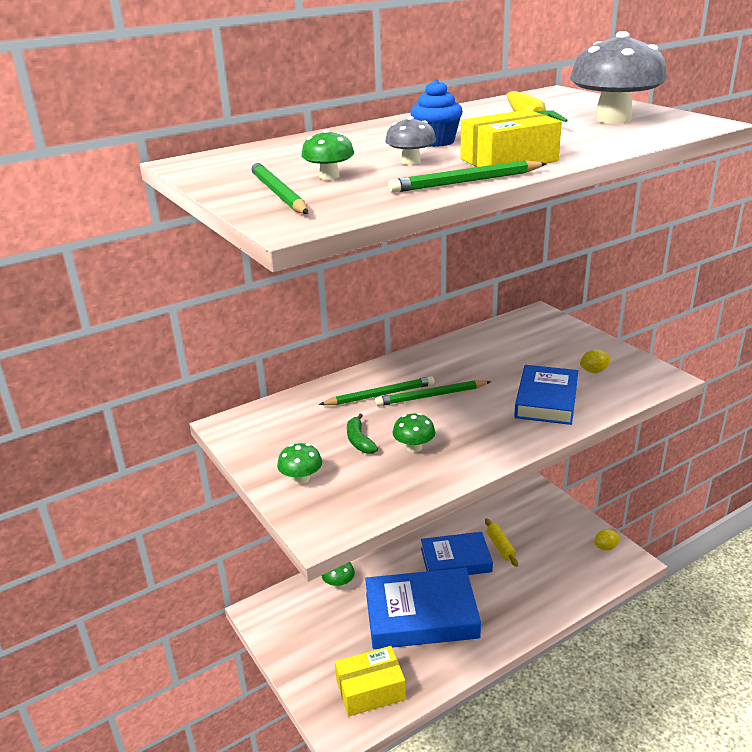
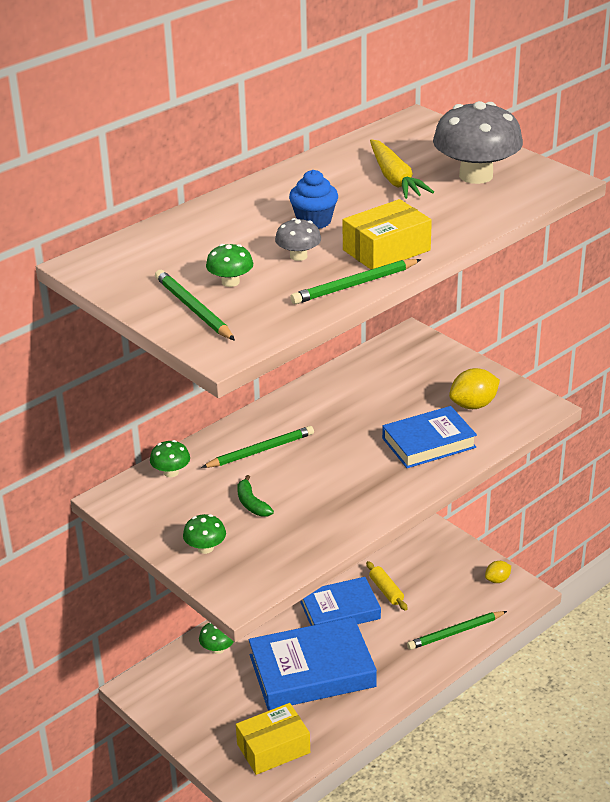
camera: 10 degrees left, 5 degrees up
(414, 447) = (307, 505): green mushroom -> green mushroom (171, 472)
(431, 396) = (313, 447): green pencil -> green pencil (455, 632)
(546, 400) = (428, 443): blue book -> blue book turned 60 degrees clockwise
(594, 371) = (473, 405): yellow lemon -> yellow lemon, size x1.65

